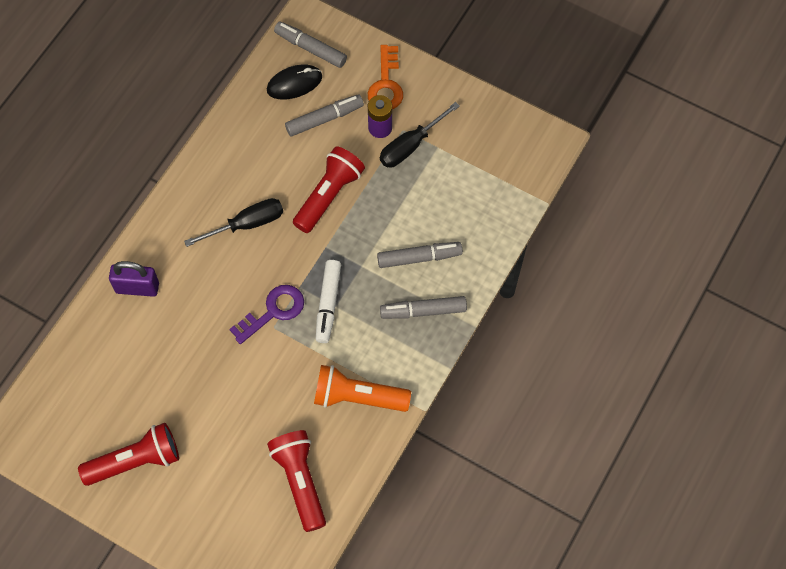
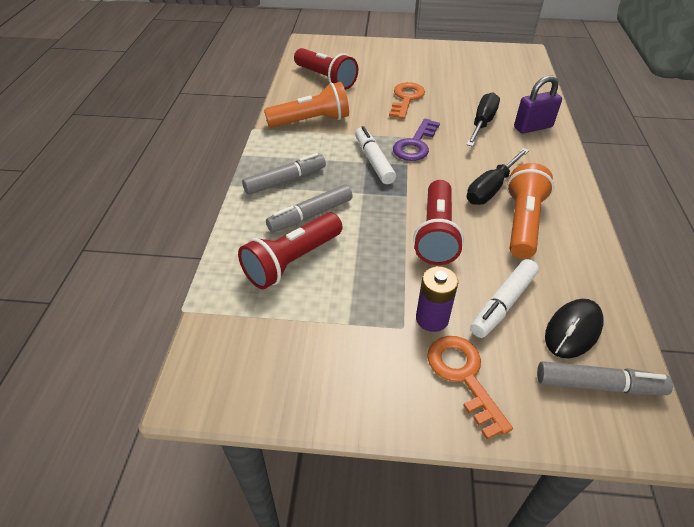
camera: 155 degrees right, 20 degrees down
(135, 461) = (440, 61): red flashlight -> red flashlight (292, 261)
(231, 395) = (406, 99): none -> orange key
(252, 178) = (522, 223): none -> orange flashlight
(324, 119) = (503, 303): grey marker -> white marker
(410, 146) = (382, 311): black screwdriver -> black screwdriver (482, 123)

